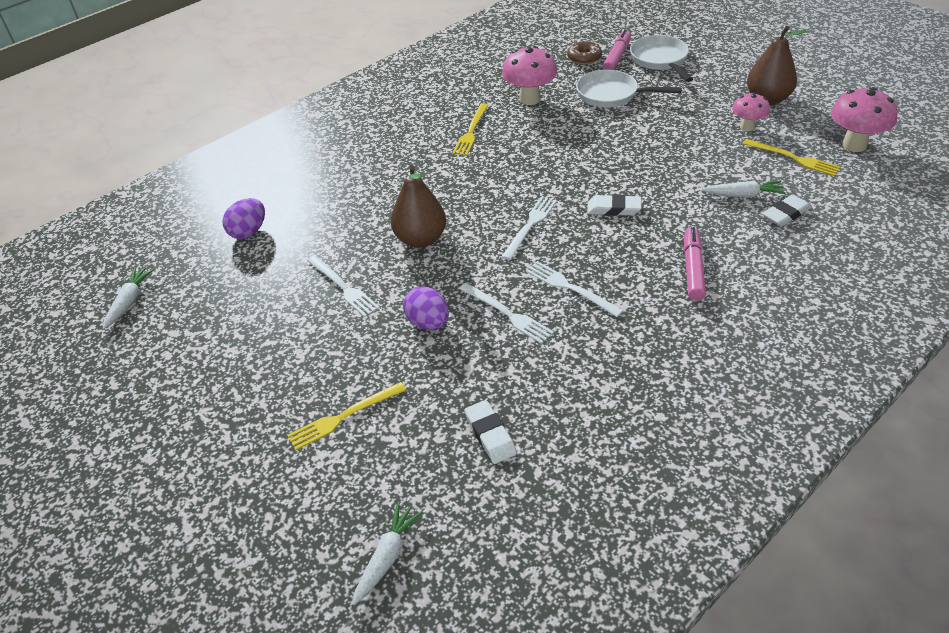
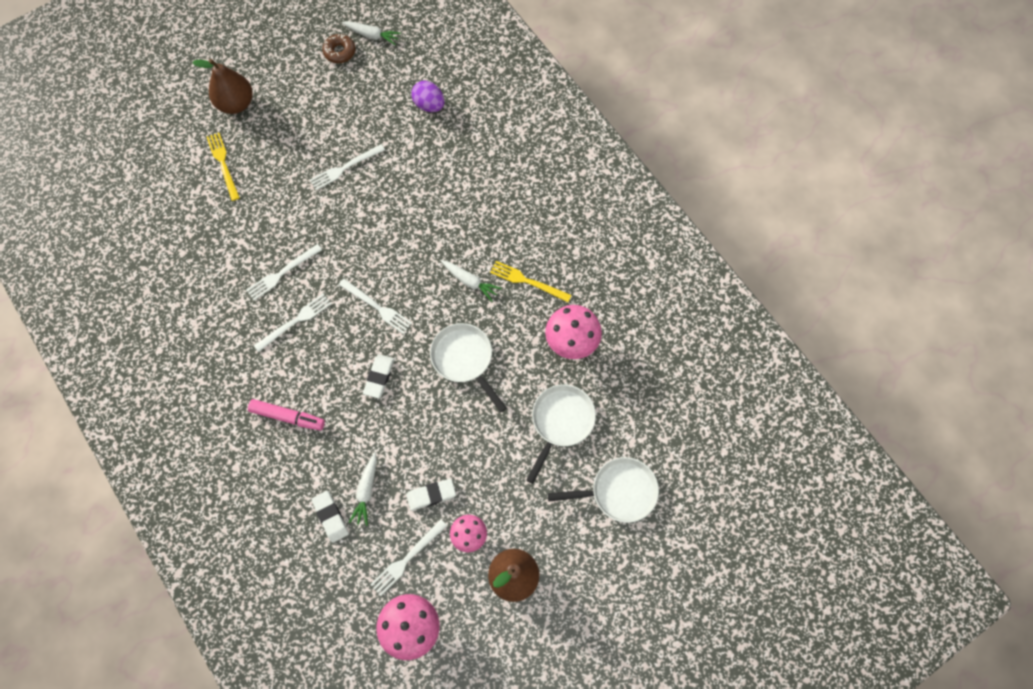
camera: 95 degrees right, 25 degrees up
(387, 556) = (117, 182): white carrot -> white carrot (470, 282)
(421, 239) = (384, 224): brown pear -> brown pear (236, 104)
(428, 323) = (290, 220): purple egg -> none
(490, 435) = (180, 245): white eraser -> white eraser (431, 495)
(571, 156) = (464, 360): none -> white pan
(584, 58) = (642, 413): brown donut -> brown donut (339, 52)
(616, 57) = (636, 448): pink marker -> none
(793, 158) = (407, 559): yellow fork -> white fork

